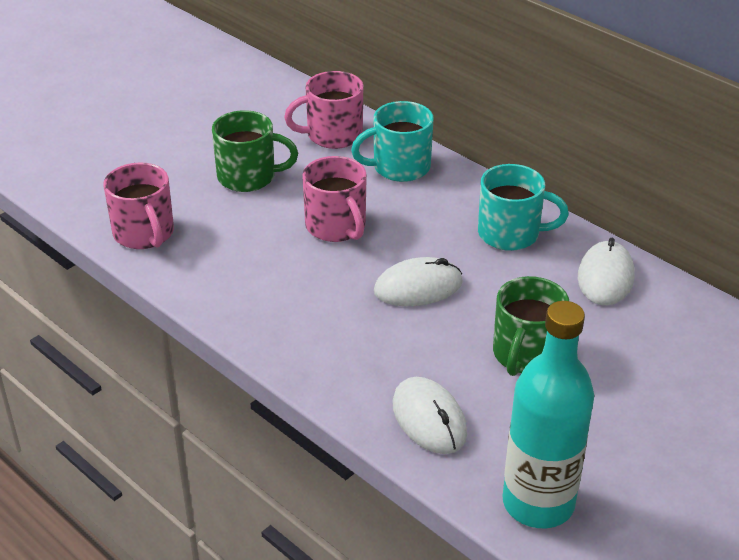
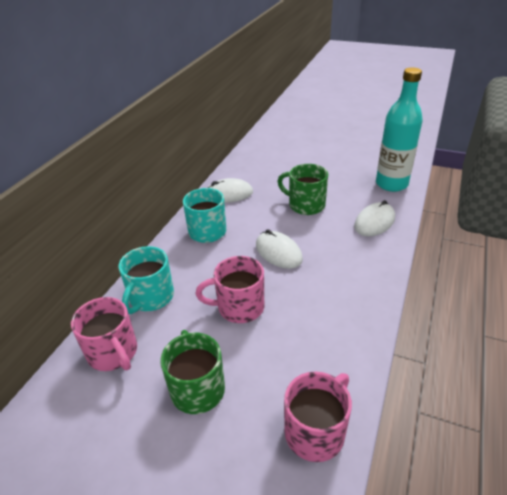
camera: 110 degrees left, 0 degrees up
(336, 227) = (239, 307): pink mug -> pink mug turned 135 degrees counterclockwise
(399, 167) = (151, 297): turquoise mug -> turquoise mug turned 60 degrees clockwise
(525, 355) = (305, 205): green mug -> green mug turned 150 degrees counterclockwise

